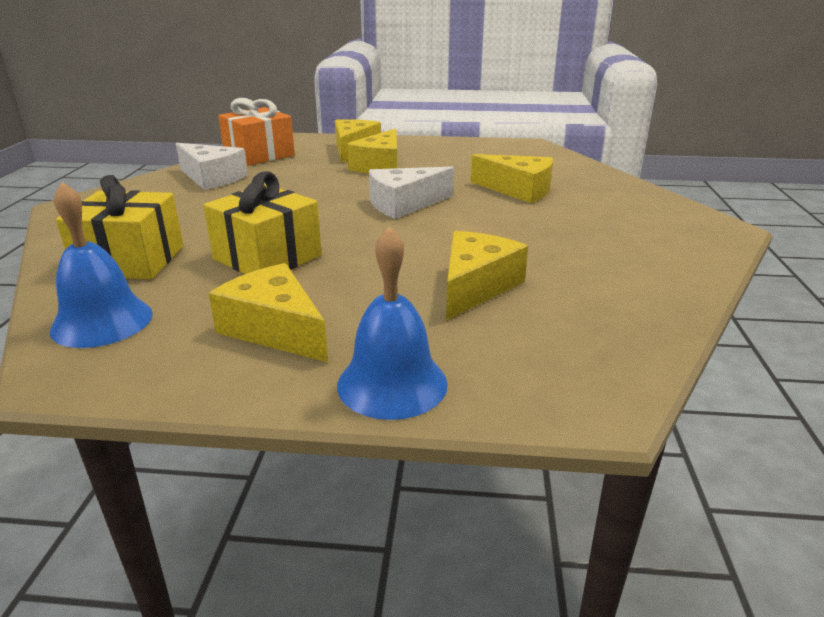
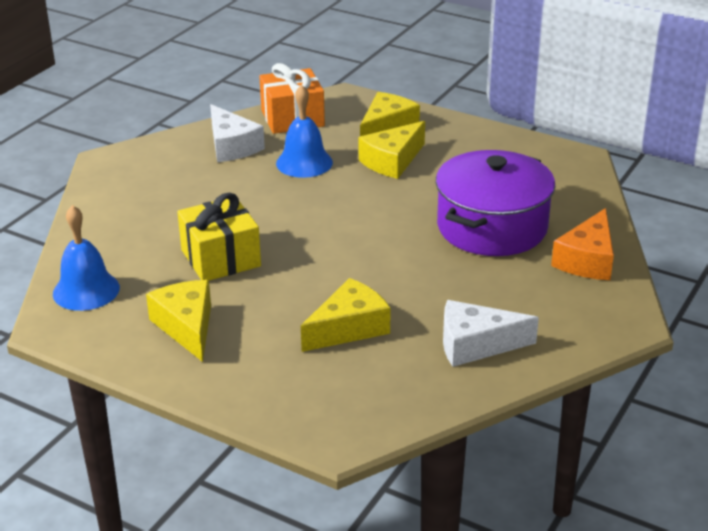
camera: 25 degrees right, 5 degrees up
(131, 261) = (125, 237): yellow gift -> none
(392, 383) = (229, 388): blue bell -> blue bell (304, 163)
(404, 204) = (371, 222): white cheese -> white cheese (475, 345)
(518, 190) = (492, 227): yellow cheese -> purple pot
(625, 196) = (587, 260): none -> orange cheese

